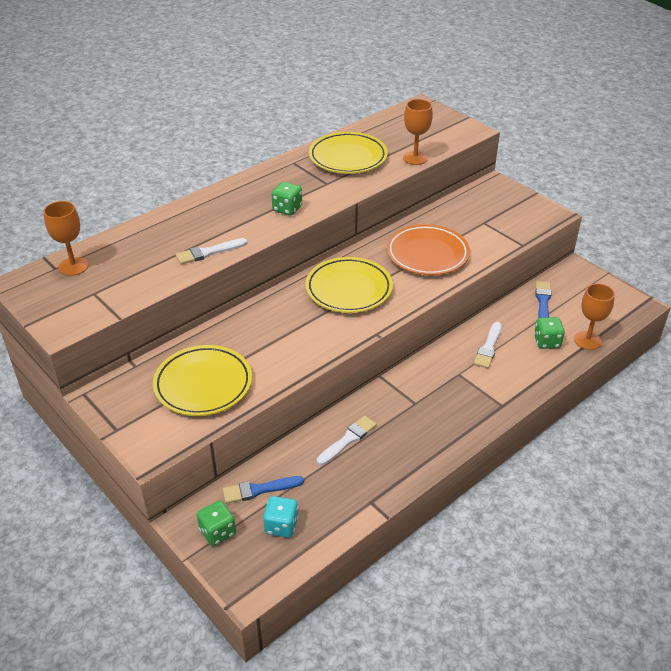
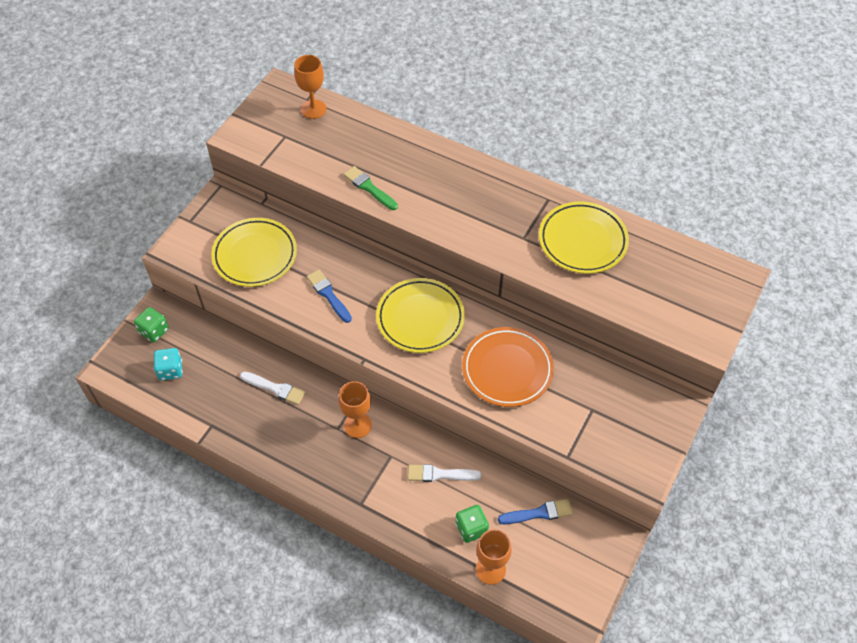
camera: 70 degrees right, 15 degrees up
(208, 252) = (369, 188): white brush -> green brush
(259, 490) = (202, 343): blue brush -> blue brush (328, 295)
(287, 209) = (463, 221): green dice -> none
(415, 158) = (614, 301): orange goblet -> orange goblet (357, 425)

